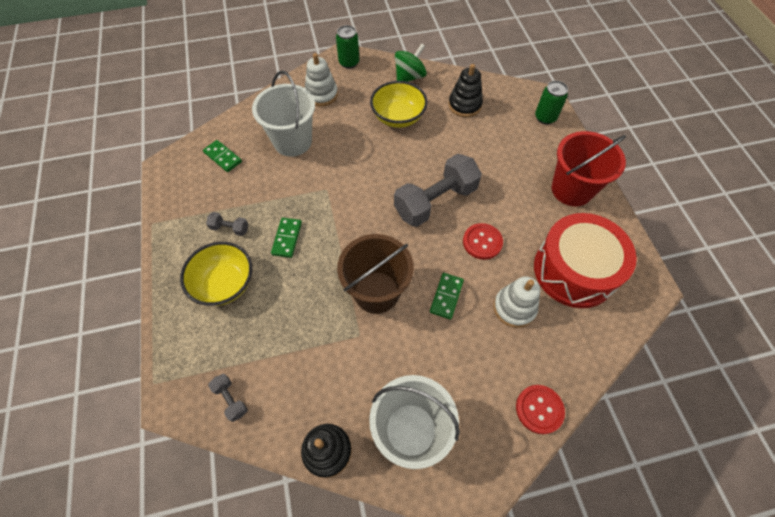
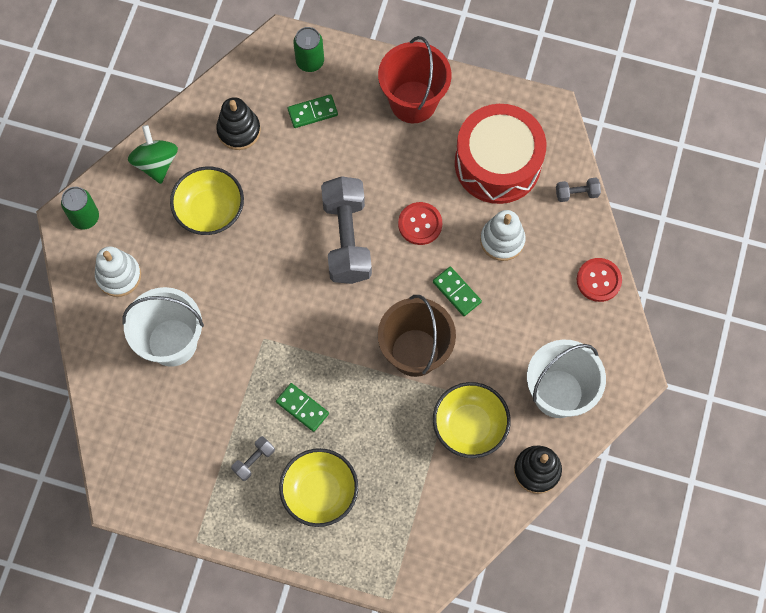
camera: 60 degrees left, 10 degrees up
(223, 157) = (146, 429): green domino -> green domino (312, 112)
(231, 399) = (446, 533): grey dumbbell -> grey dumbbell (576, 193)
(337, 368) = (469, 426): none -> yellow bowl

